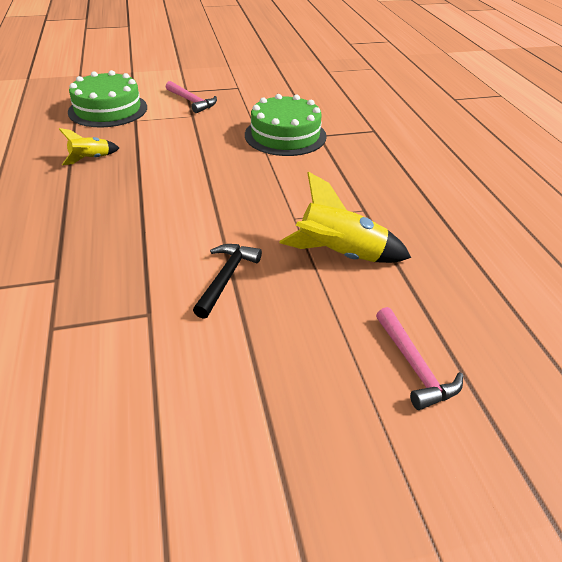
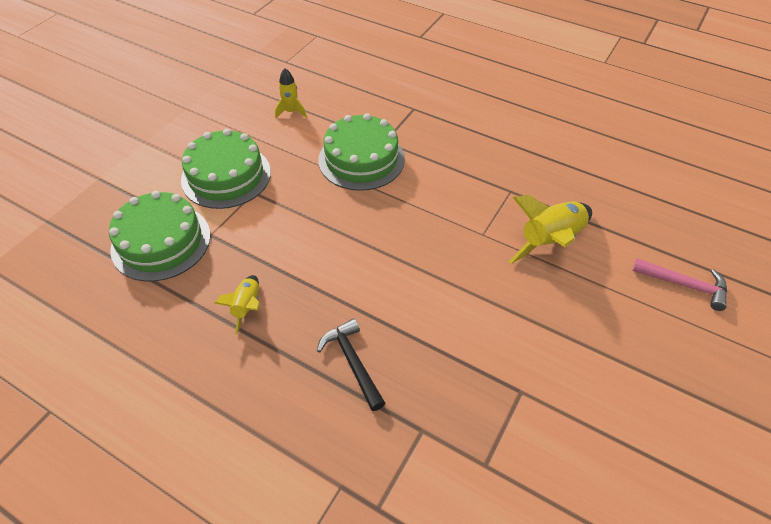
camera: 45 degrees left, 10 degrees up
(192, 102) = (226, 176): pink hammer -> green cake
(226, 278) = (519, 320): black hammer -> black hammer (352, 362)
(285, 93) = (291, 112): none -> yellow rocket

